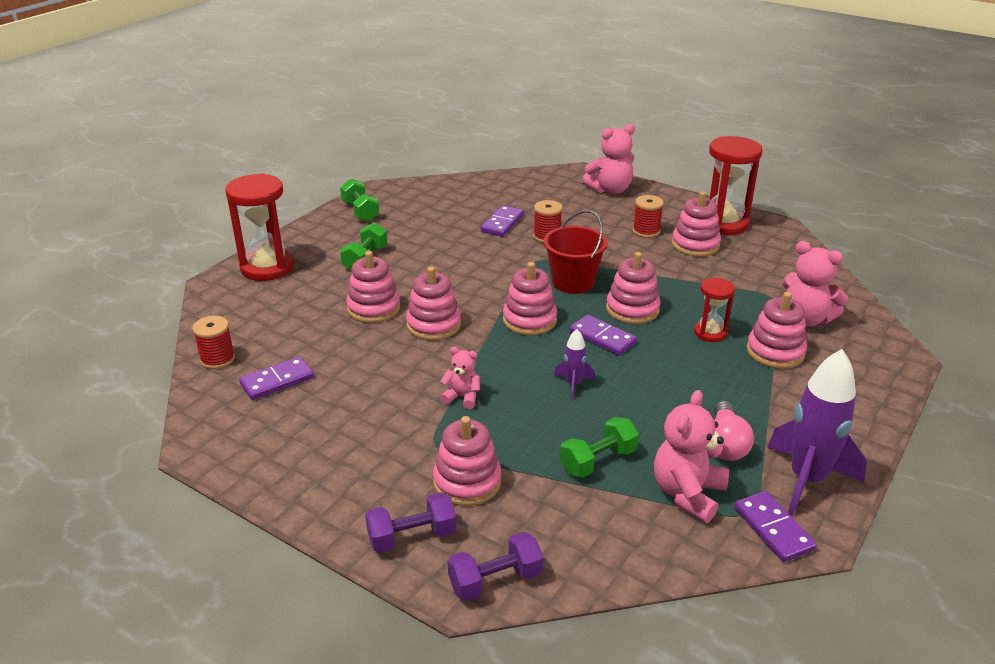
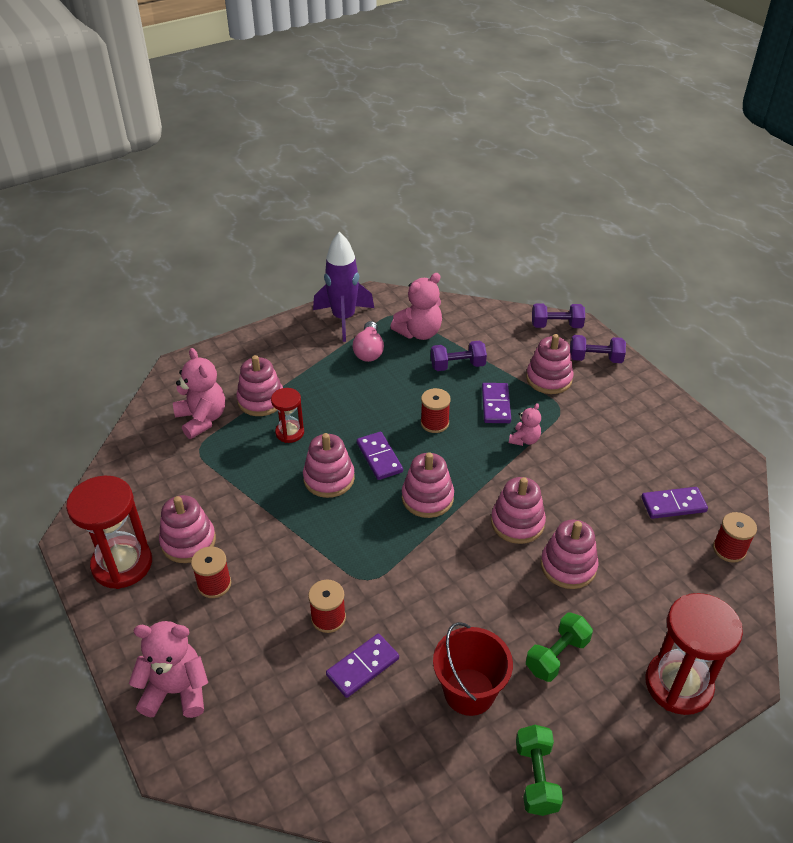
camera: 155 degrees left, 10 degrees up
(462, 397) = (524, 440): pink teddy bear -> pink teddy bear turned 105 degrees counterclockwise
(573, 282) = (355, 532): red bucket -> red bucket (469, 691)
(573, 384) = (434, 423): purple rocket -> red spool
(598, 461) = (457, 365): green dumbbell -> purple dumbbell
(725, 444) = (369, 351): pink light bulb -> pink light bulb turned 150 degrees clockwise
(773, 529) = (389, 304): purple domino -> purple domino (496, 405)

